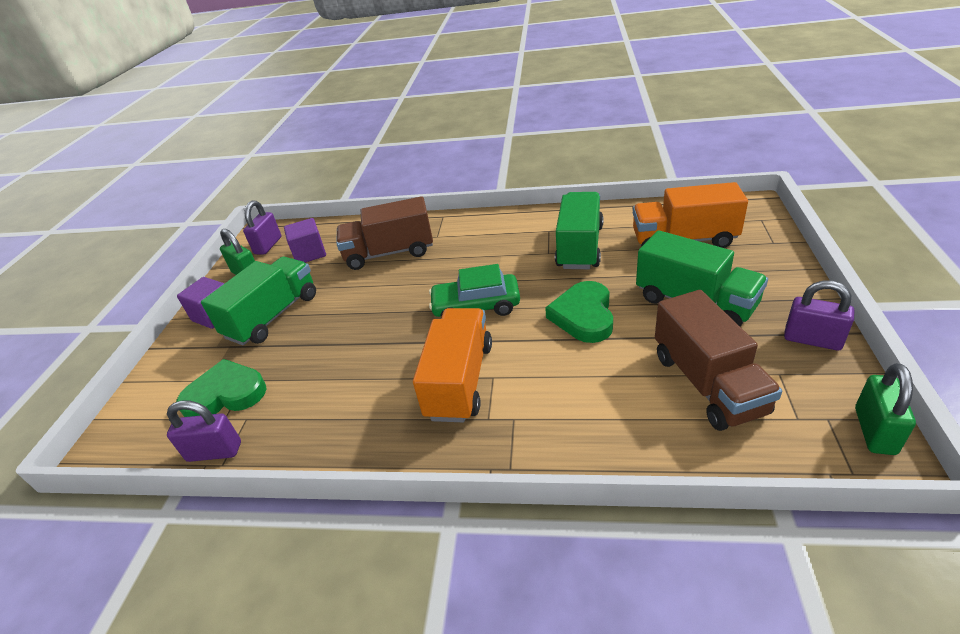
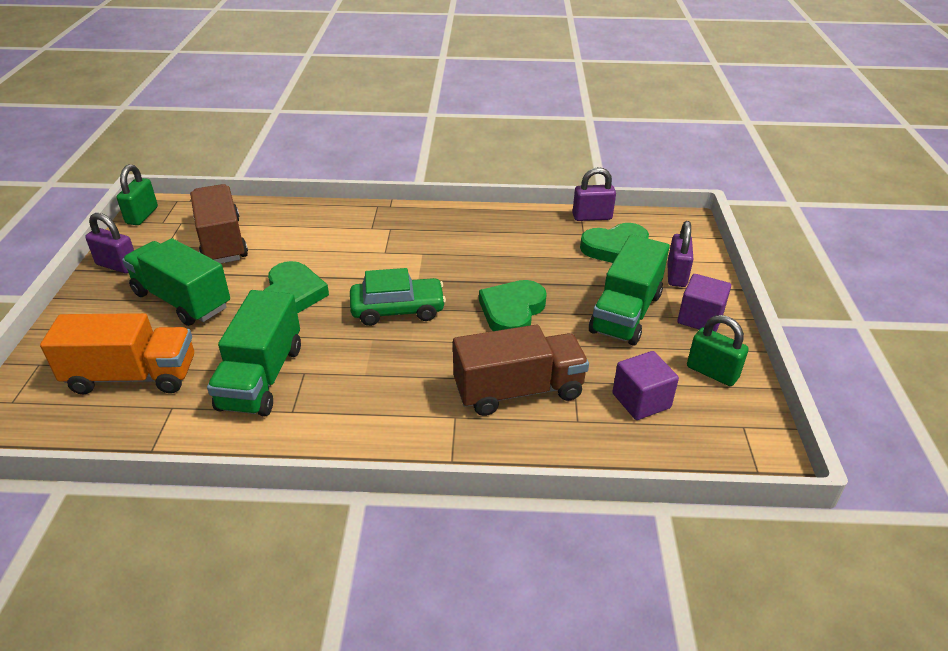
camera: 170 degrees right, 0 degrees up
(268, 245) = (724, 424): purple padlock -> purple padlock (676, 275)
(371, 311) = (512, 311): none -> green heart
(460, 380) = (412, 250): orange truck -> none

